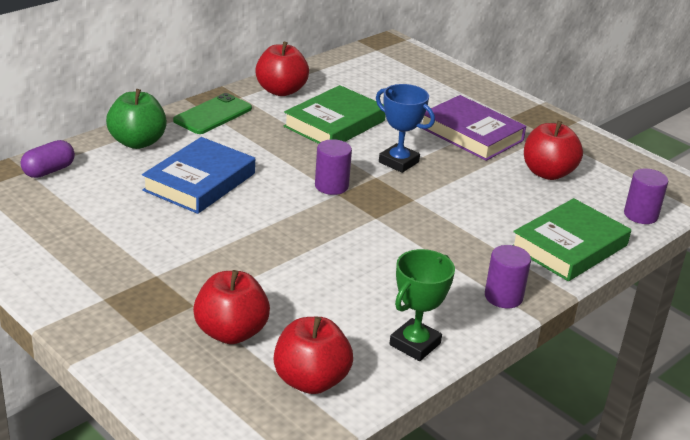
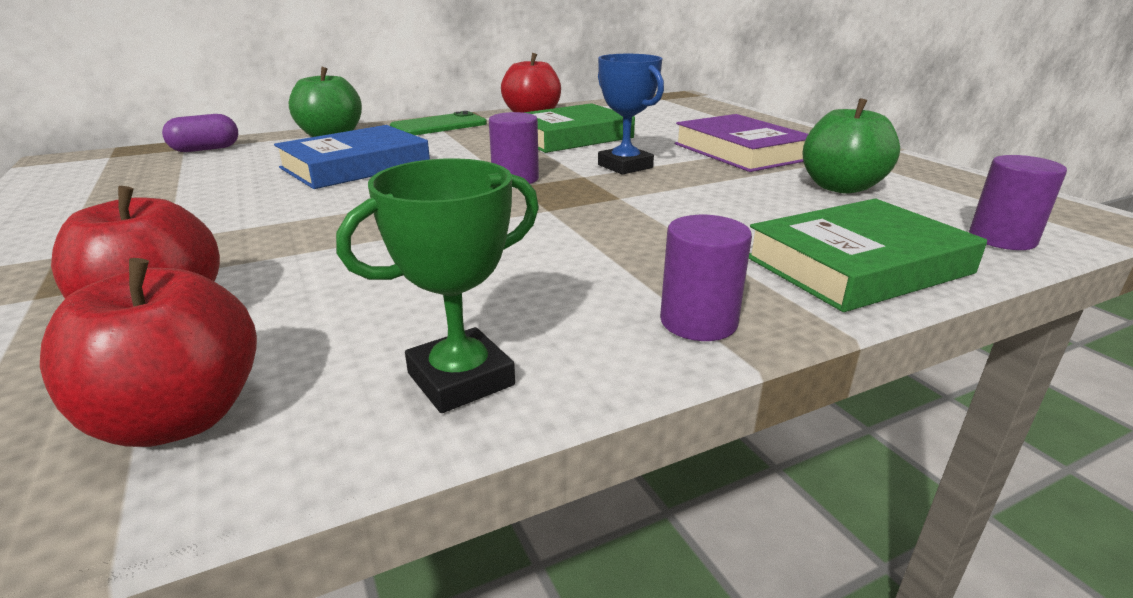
camera: 20 degrees right, 5 degrees down
(547, 173) = (841, 187): red apple -> green apple

